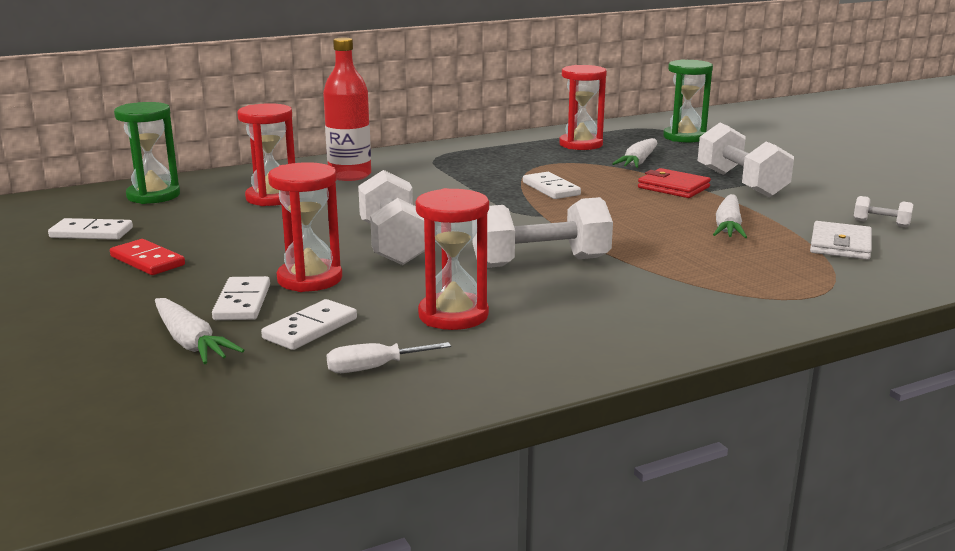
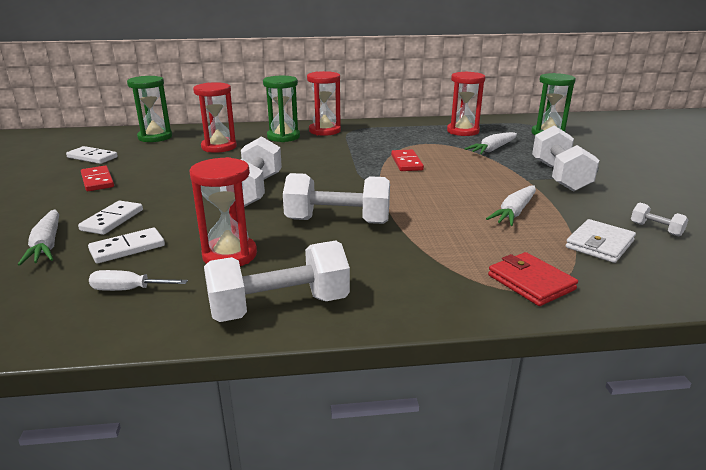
camera: 20 degrees right, 5 degrees up
(310, 279) = (172, 209): red hourglass -> red hourglass (324, 131)
(350, 175) = (283, 137): red bottle -> green hourglass
(551, 189) = (406, 163): white domino -> red domino
(574, 353) = (279, 307): none -> white dumbbell
(673, 187) = (500, 173): red wallet -> red wallet (530, 282)

